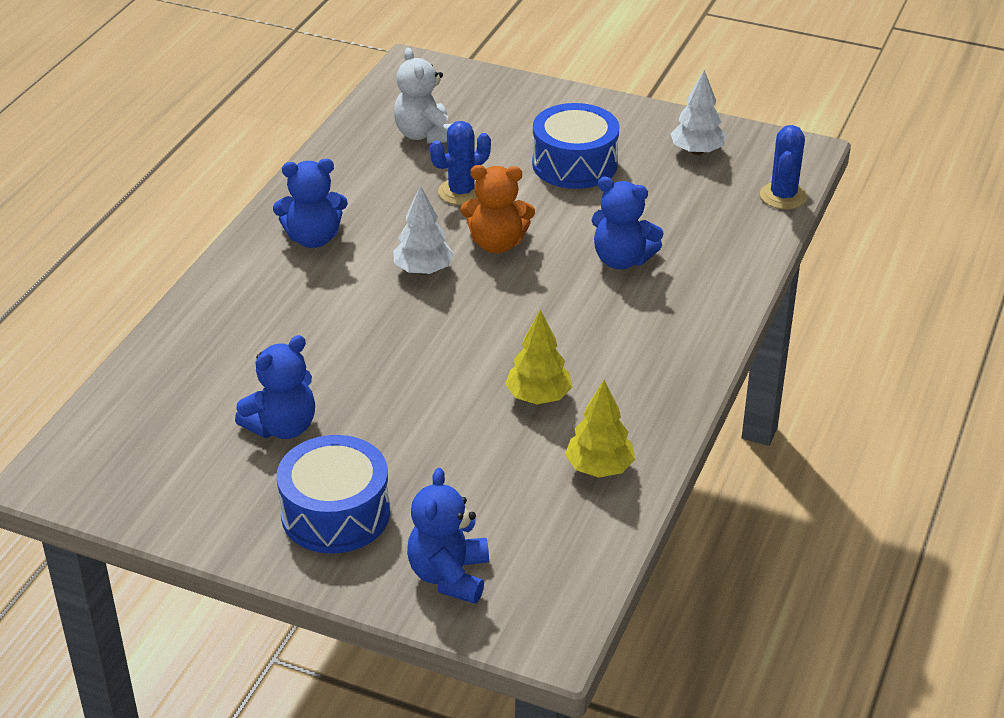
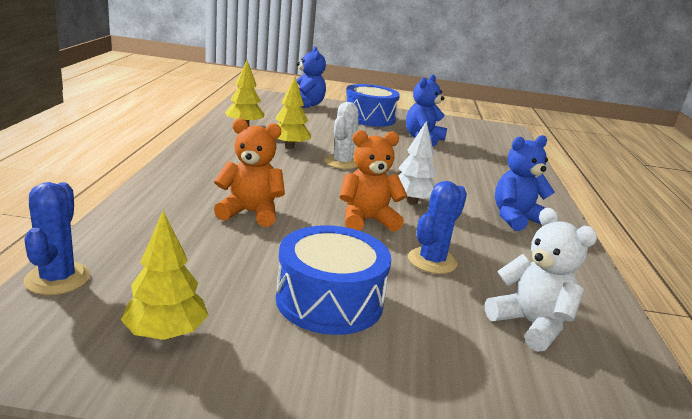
camera: 160 degrees right, 15 degrees down
(473, 353) = (342, 163): none -> white cactus
(622, 260) = (250, 213): blue teddy bear -> orange teddy bear
(697, 151) = (166, 333): white tree -> yellow tree

